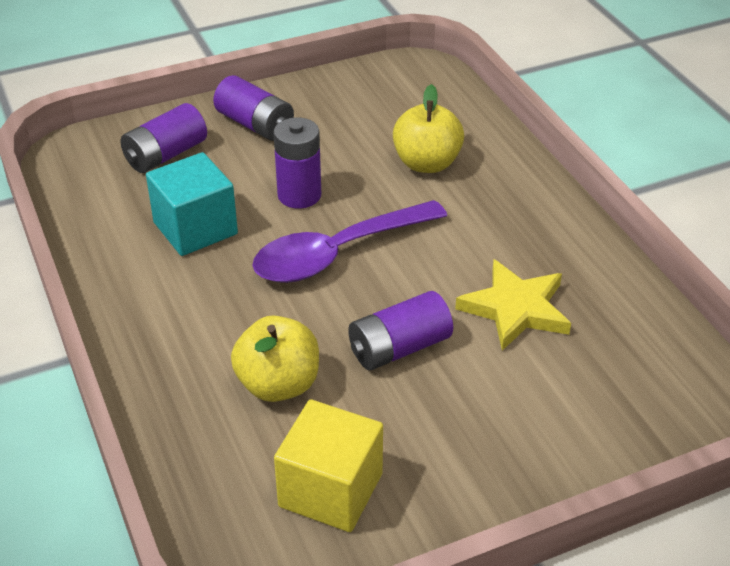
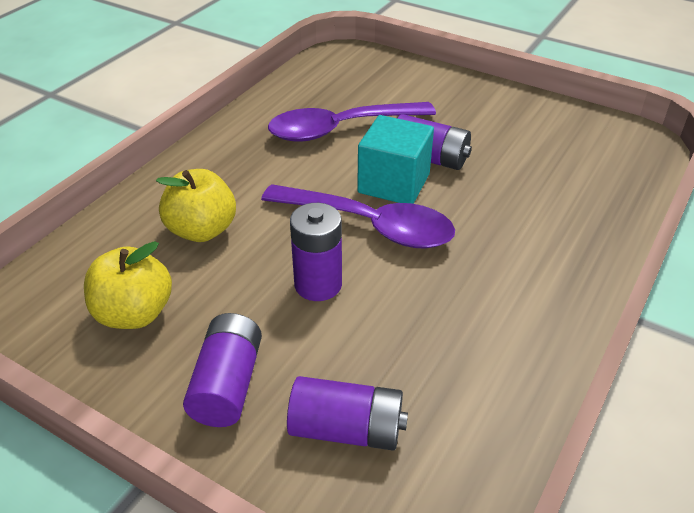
camera: 125 degrees left, 0 degrees up
(195, 228) = (430, 326): turquoise cube -> turquoise cube (394, 183)
(278, 384) = (522, 190): yellow apple -> yellow apple (134, 313)
(330, 490) = (560, 137): yellow cube -> none
(515, 309) = (340, 129): yellow star -> purple spoon

